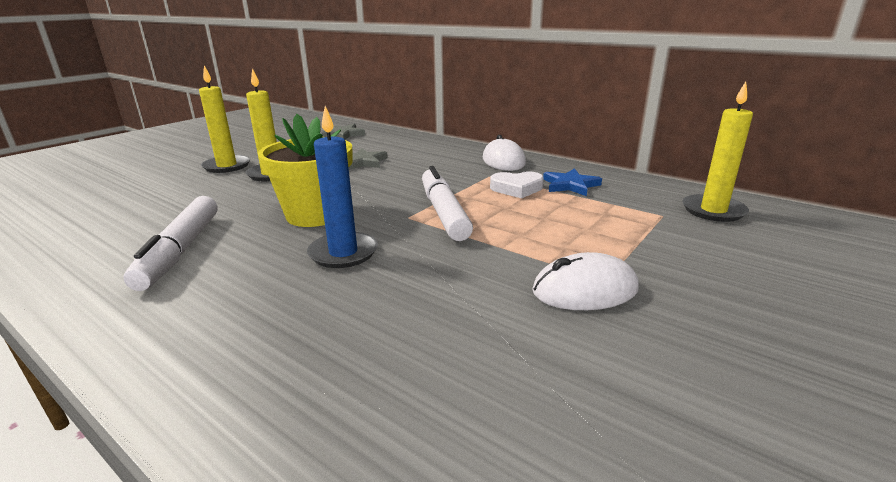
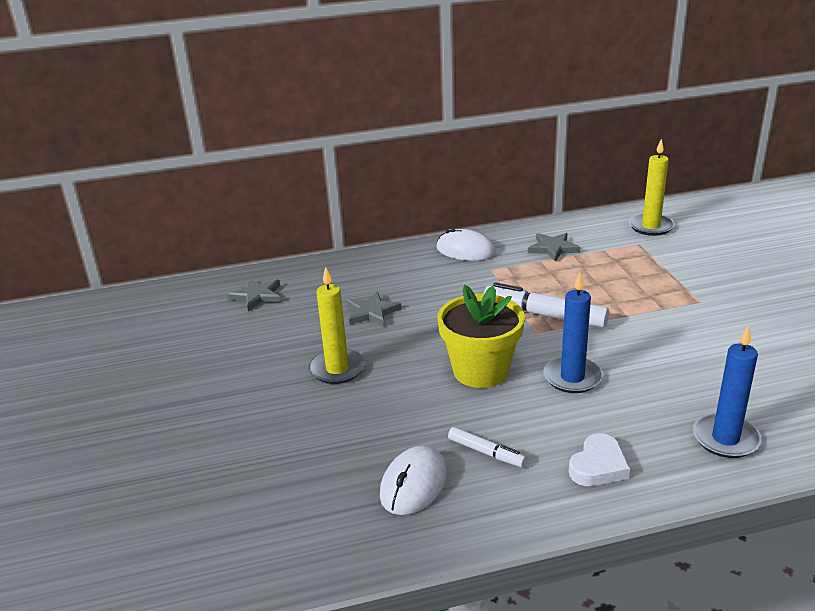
camera: 50 degrees left, 5 degrees up
(181, 250) = (486, 452): white marker -> white marker, size x0.54
(227, 166) = (267, 391): yellow candle -> none
(287, 385) = (725, 439): none -> blue candle
(517, 188) = (533, 270): white heart -> white heart (598, 466)
(570, 185) = (553, 248): blue star -> grey star
(585, 290) = (706, 312): white mouse -> white mouse (414, 484)

